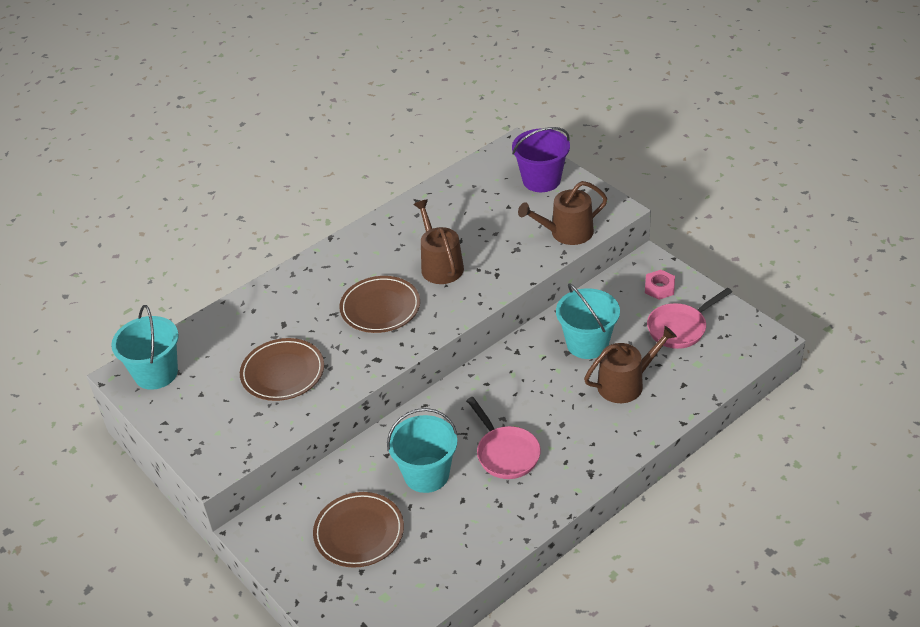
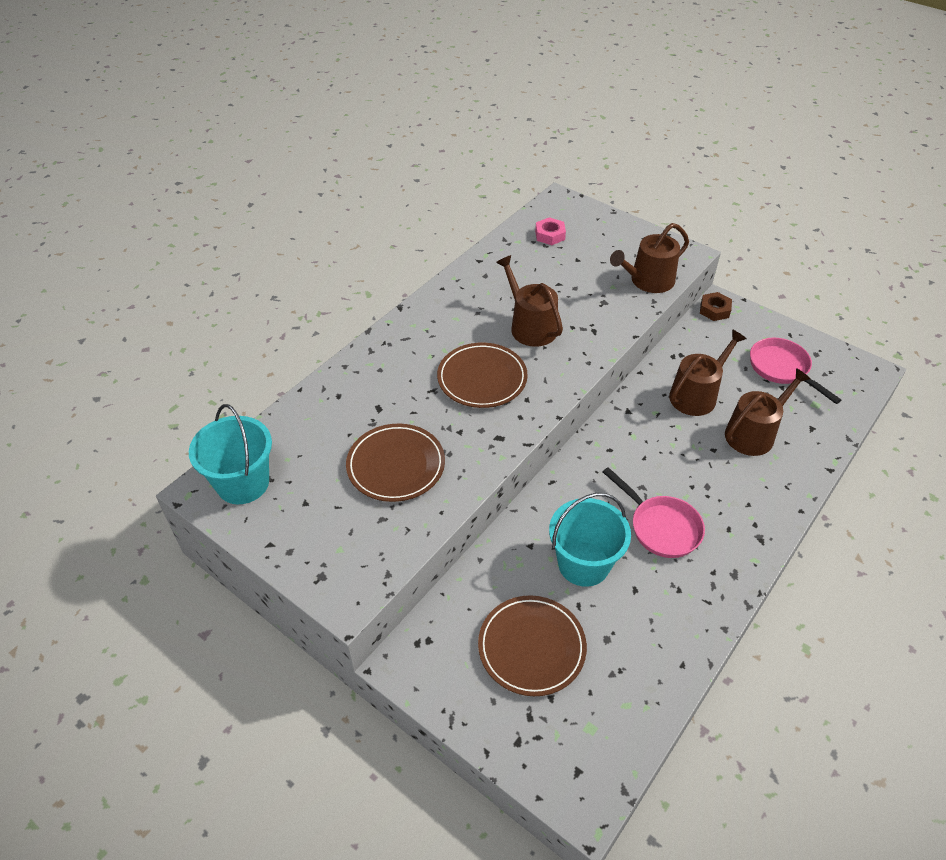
camera: 15 degrees left, 5 degrees up
(541, 180) = (600, 231): purple bucket -> none
(587, 344) = (697, 395): turquoise bucket -> brown watering can
(639, 266) = (714, 310): none -> brown nut
(659, 288) = (743, 330): pink nut -> pink nut (550, 235)
(680, 328) = (782, 369): pink pan -> pink pan turned 105 degrees clockwise

